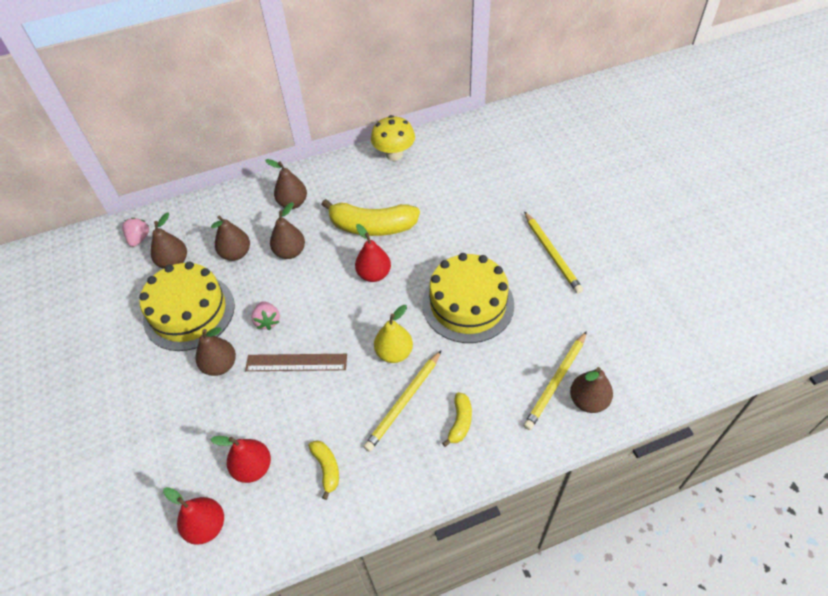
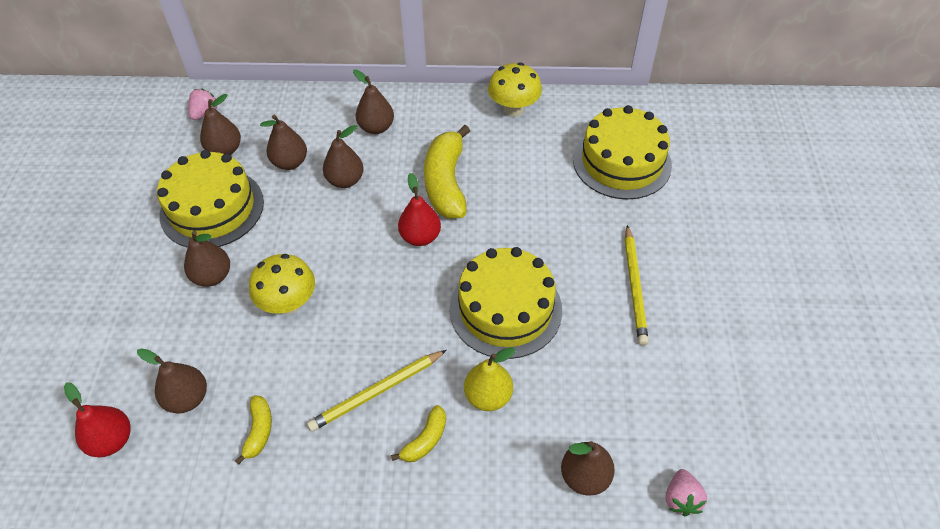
camera: 20 degrees right, 0 degrees up
(253, 468) = (187, 398): red pear -> brown pear
(267, 321) = (283, 247): pink strawberry -> pink strawberry (681, 499)
(296, 362) = (288, 303): brown ruler -> yellow mushroom
(372, 226) = (446, 182): yellow banana -> yellow banana turned 60 degrees clockwise
(394, 353) = (395, 333): yellow pear -> yellow pear (488, 396)
(495, 167) = (622, 162): none -> yellow cake
(556, 382) = (559, 439): yellow pencil -> none

